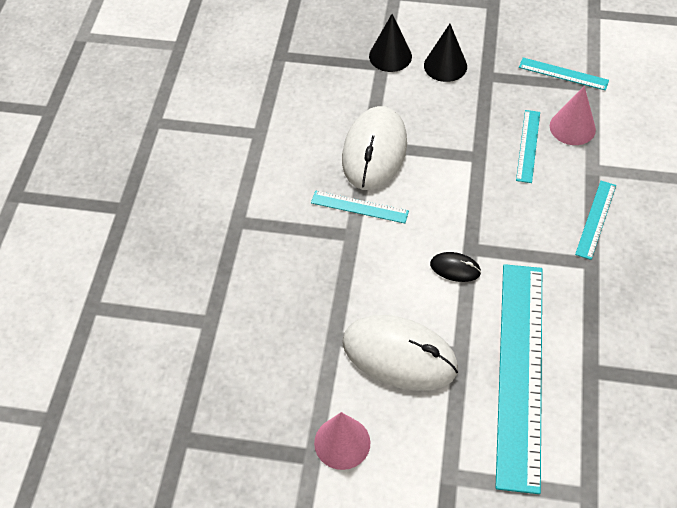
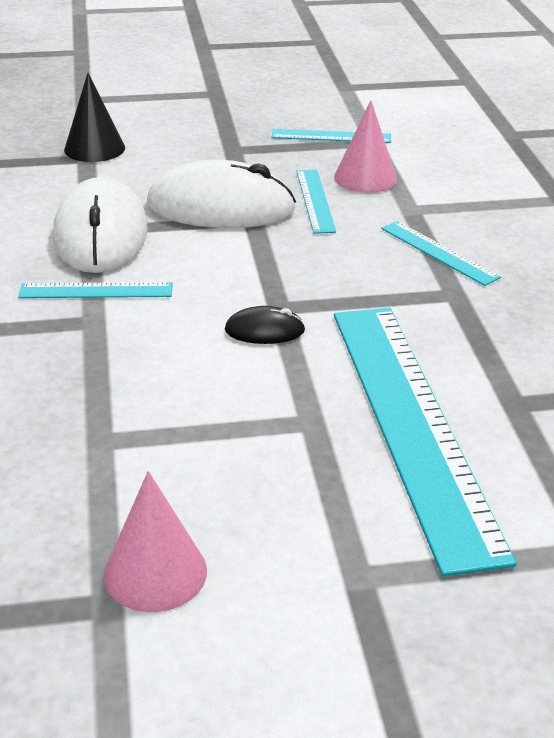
camera: 20 degrees left, 20 degrees down
(399, 355) = (215, 441): white mouse -> white mouse (221, 207)
(445, 66) = (173, 148): black cone -> none
(596, 219) = (439, 252): turquoise ruler -> turquoise ruler turned 45 degrees counterclockwise

